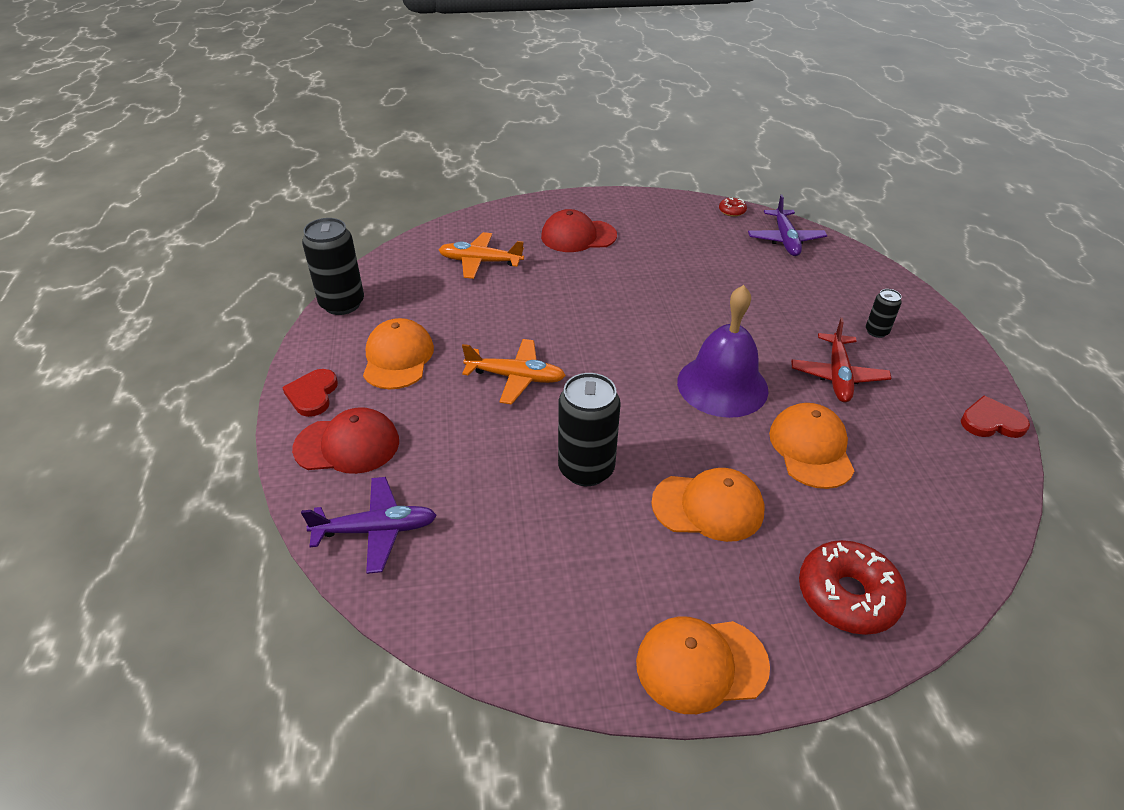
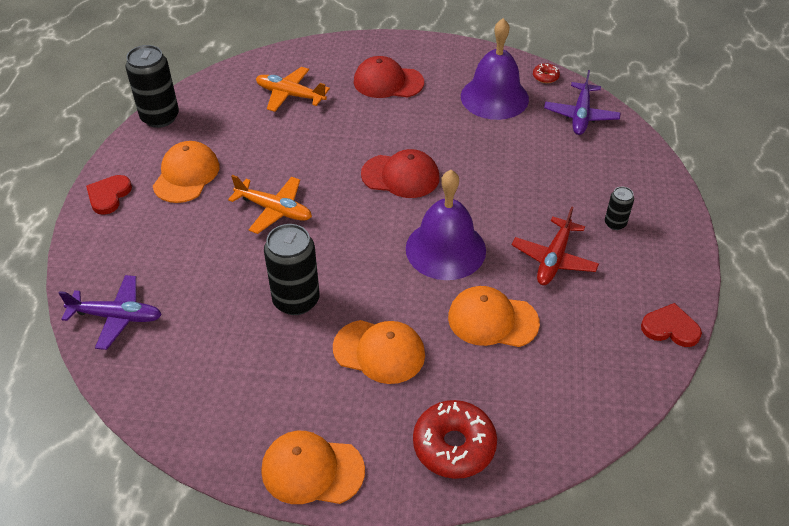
camera: 15 degrees right, 5 degrees up
(347, 445) = (120, 244): red cap -> red cap (400, 176)
(693, 235) = (494, 97): none -> purple bell
(811, 448) = (492, 320): orange cap -> orange cap turned 90 degrees counterclockwise

